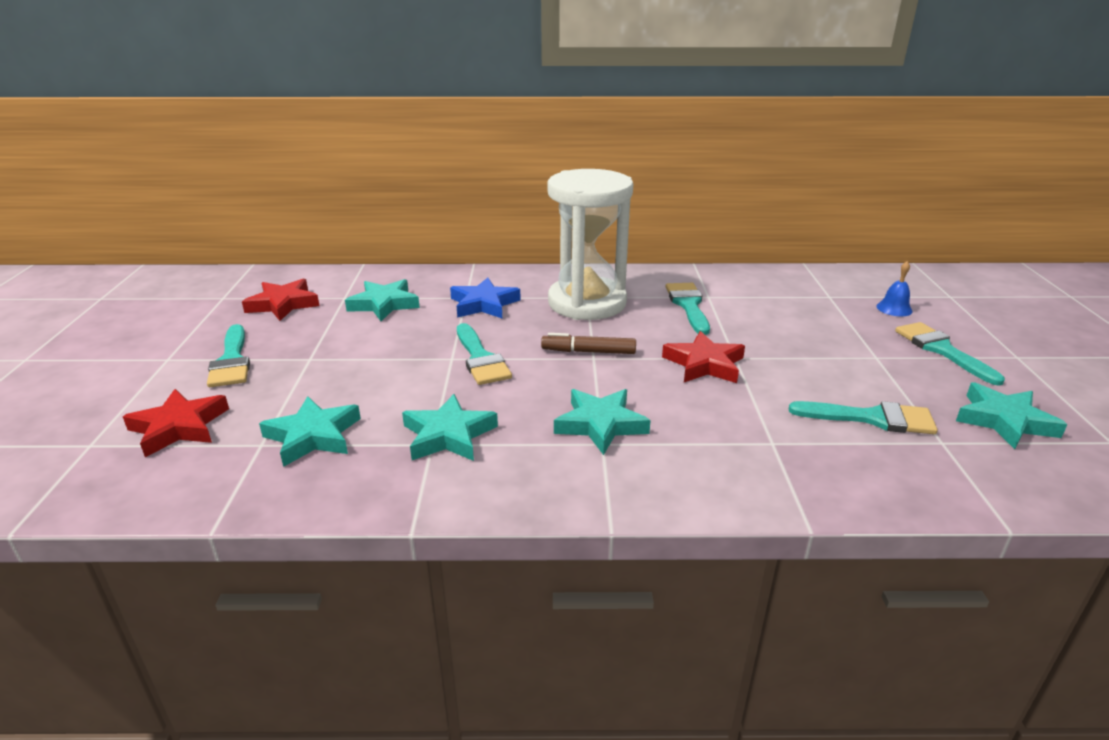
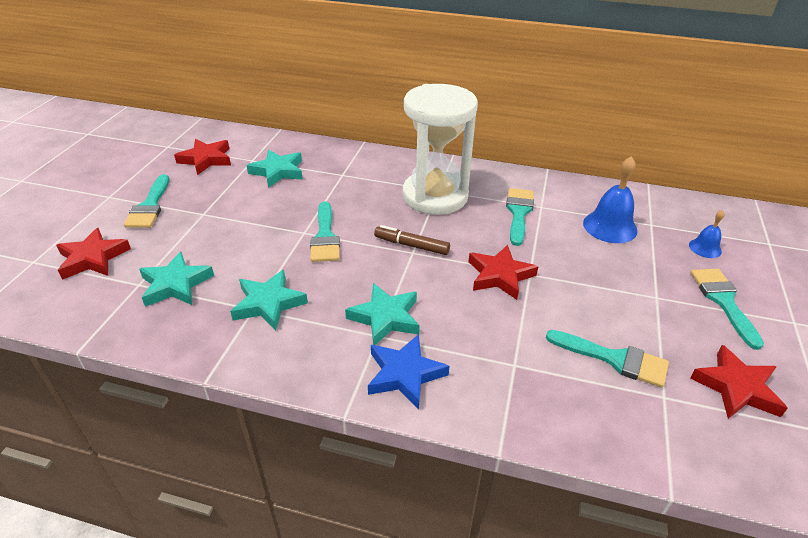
camera: 15 degrees right, 10 degrees up
(484, 304) = (352, 184): blue star -> blue star (404, 374)
(790, 304) = (610, 226): none -> blue bell
(1004, 421) = (736, 387): turquoise star -> red star

